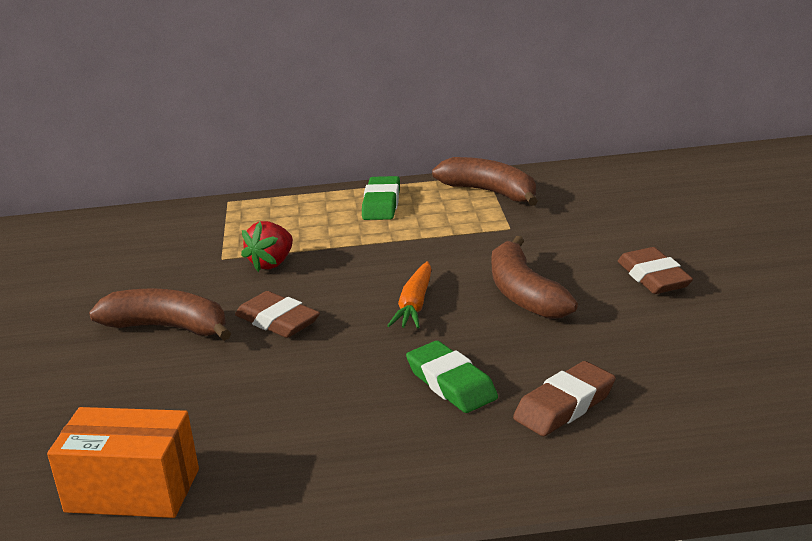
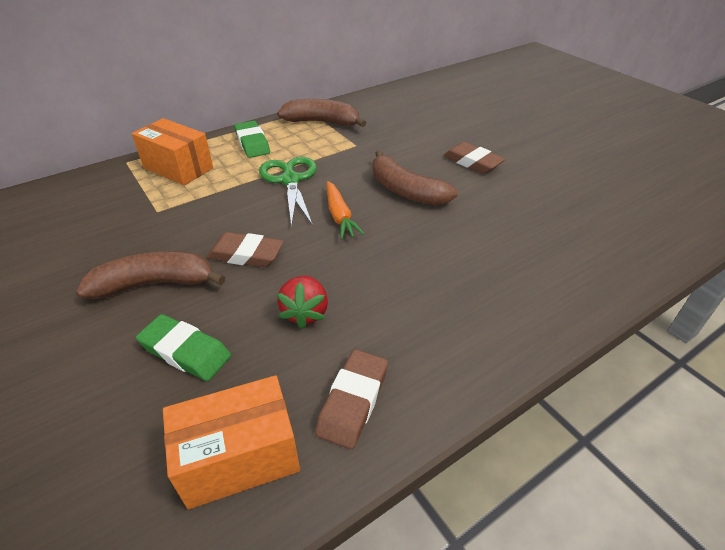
camera: 30 degrees left, 15 degrees up
(272, 263) = (203, 207): red strawberry -> red strawberry (305, 313)
(277, 217) = (178, 168): none -> orange box
(391, 254) = (290, 180): none -> green scissors
(451, 383) = (416, 272): green eraser -> green eraser (185, 351)
(564, 405) = (502, 267): brown eraser -> brown eraser (353, 401)

